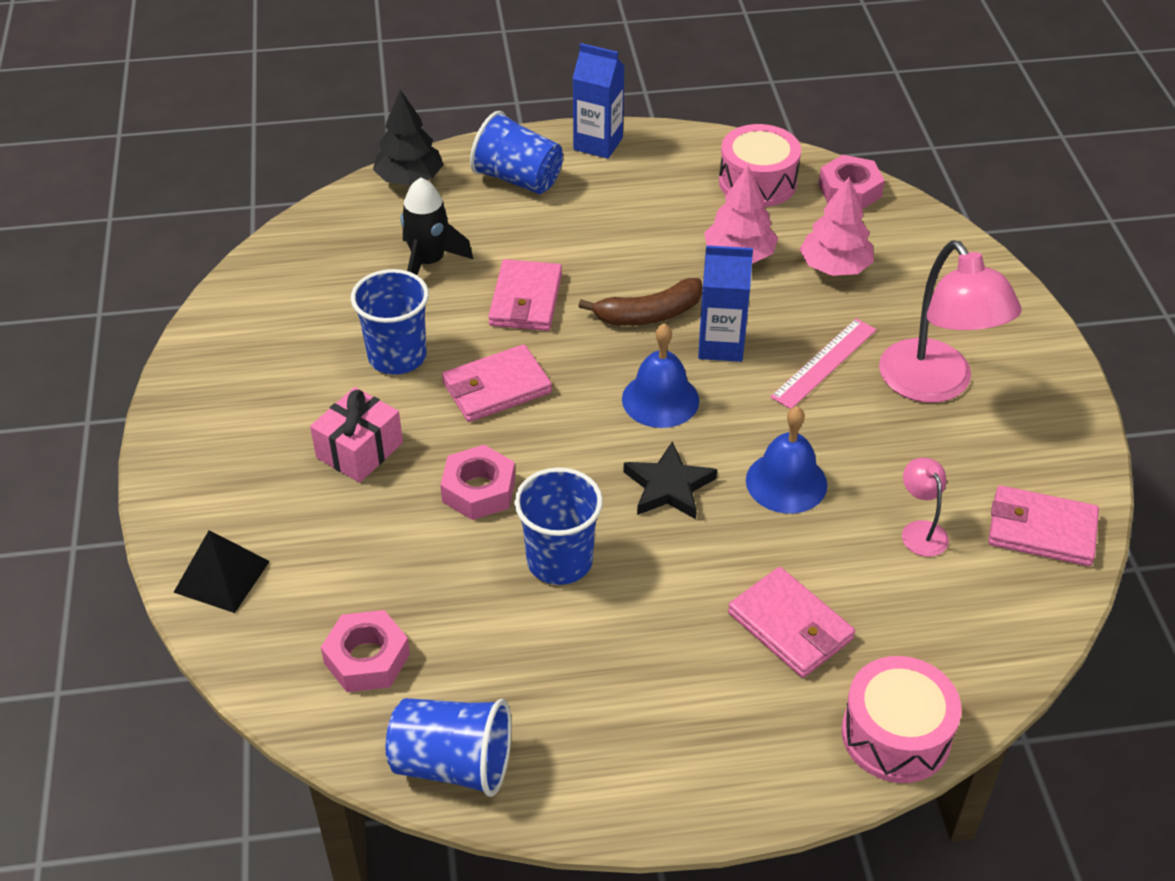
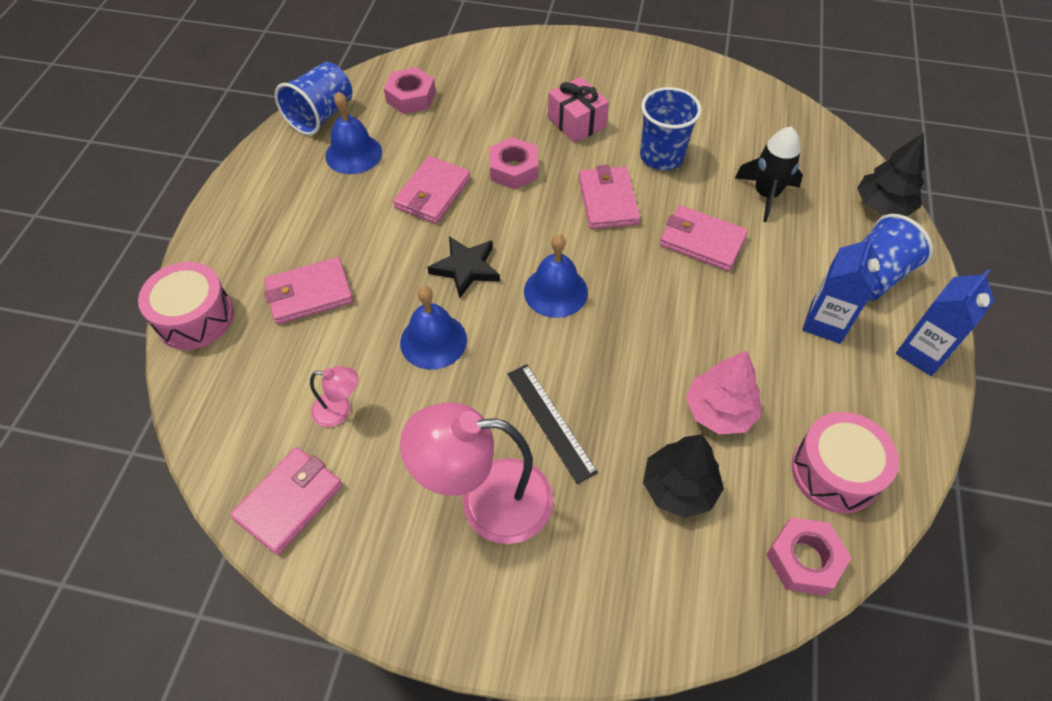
camera: 110 degrees right, 10 degrees up
(221, 576) = (502, 53): black pyramid -> none
(521, 683) = (353, 154): none -> blue bell
(559, 561) = (433, 193): blue cup -> pink wallet
(649, 314) = (658, 315): brown banana -> none
(720, 345) = (602, 352): blue carton -> blue carton (825, 323)
(824, 363) = (550, 422): pink ruler -> black ruler
(835, 267) = (679, 488): pink tree -> black tree

